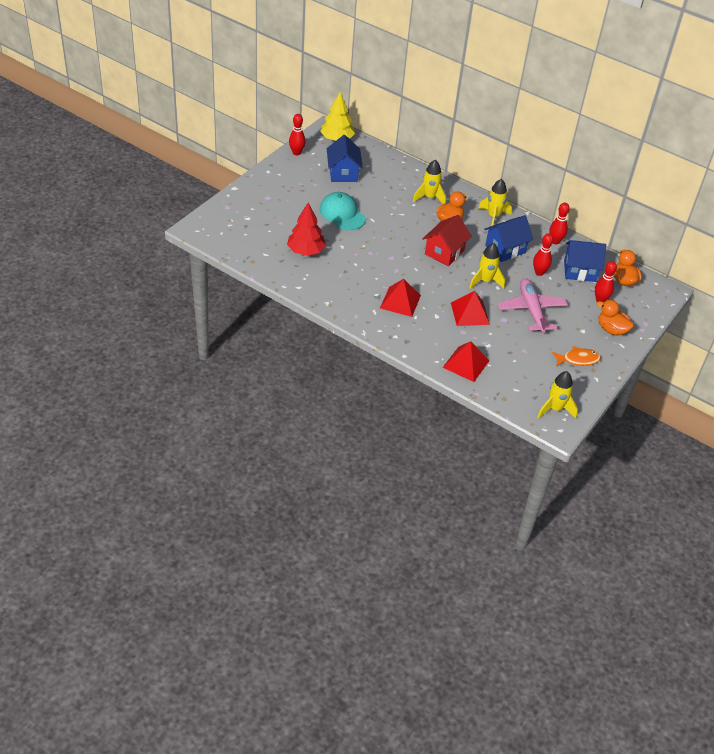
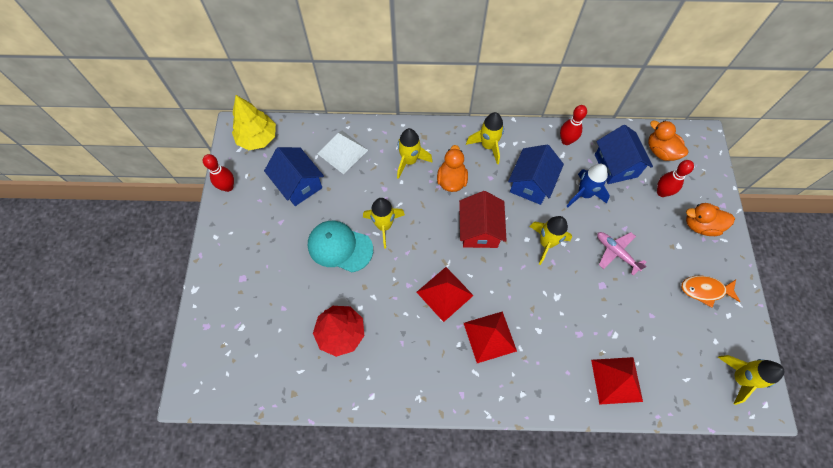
camera: 30 degrees left, 20 degrees up
(381, 219) = (384, 226): none -> yellow rocket
(387, 171) = (342, 151): none -> white pyramid
(470, 313) = (566, 301): red pyramid -> red pyramid (444, 293)
(531, 310) = (616, 253): pink plane -> pink plane, size x0.61
(539, 272) = (584, 194): red bowling pin -> blue rocket
(578, 359) = (705, 290): orange fish -> orange fish turned 135 degrees counterclockwise
(579, 271) = (616, 165): blue house -> blue house turned 75 degrees counterclockwise

